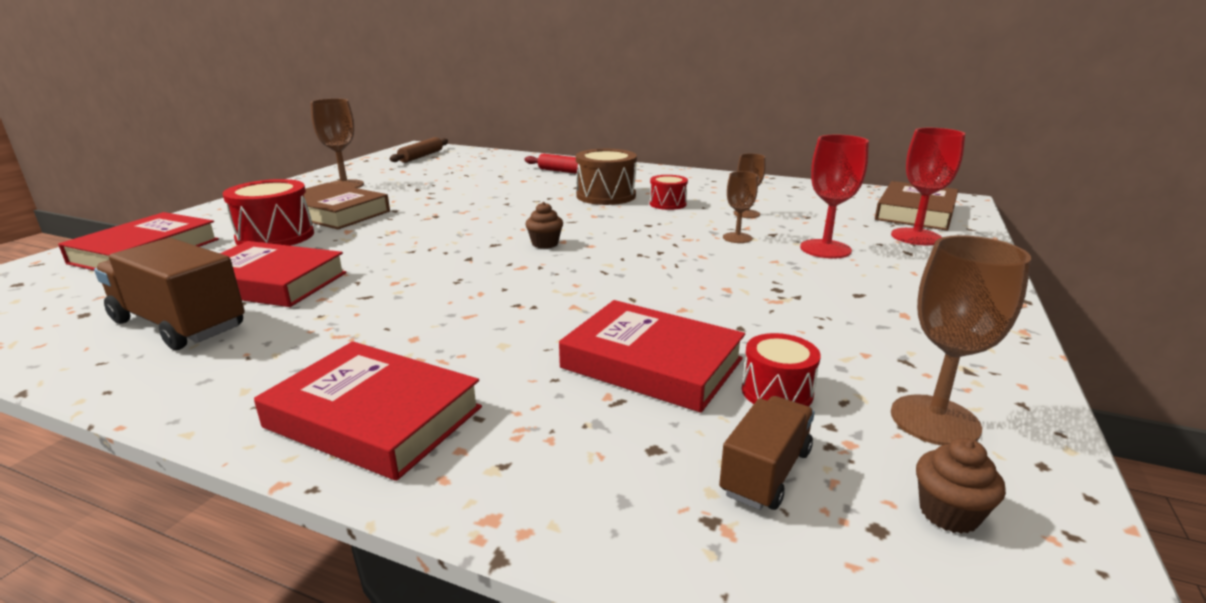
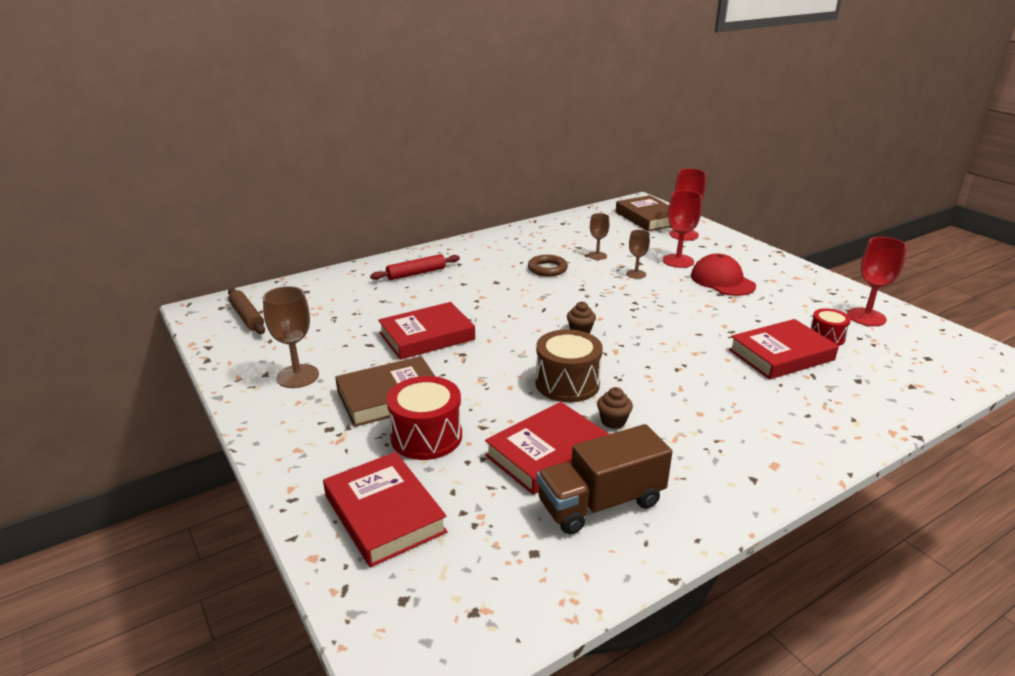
camera: 55 degrees left, 5 degrees up
(374, 417) = (790, 444): red book -> red book (427, 336)
(606, 196) = (501, 281): brown drum -> brown drum (567, 383)
(668, 204) = (547, 269): red drum -> brown ring
(765, 472) = (886, 364): brown truck -> none
(822, 283) = (722, 281): none -> red cap
(934, 420) = (866, 317): brown goblet -> red goblet
(948, 513) = (924, 342): brown cupcake -> brown cupcake (613, 421)

